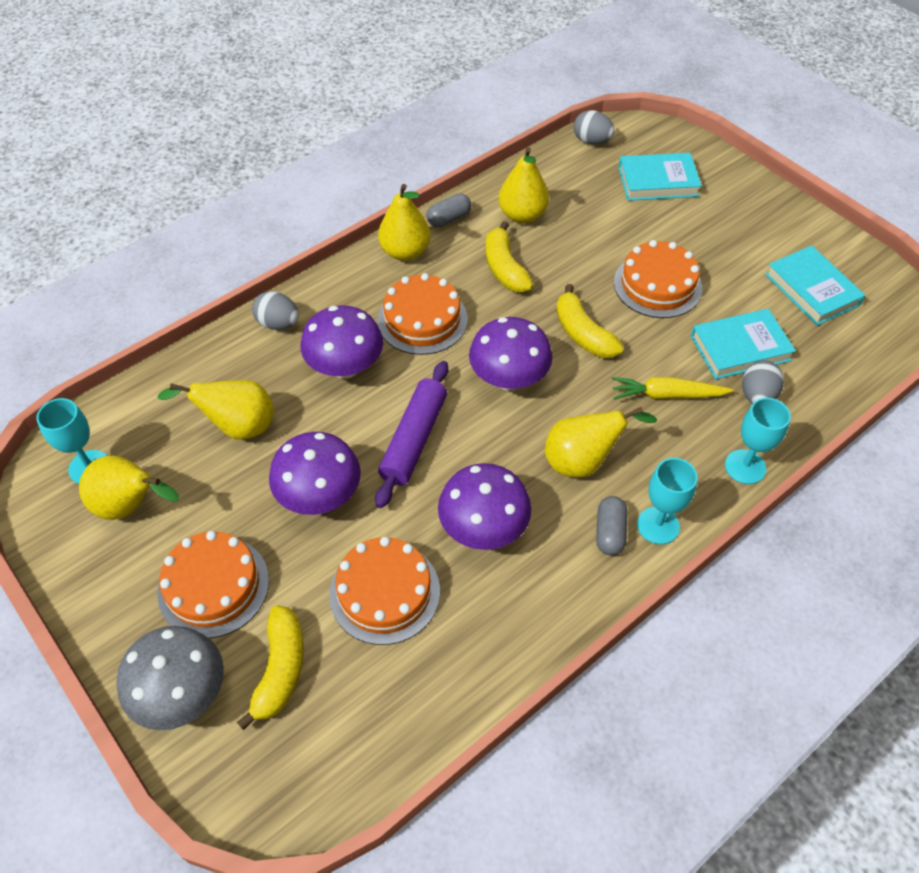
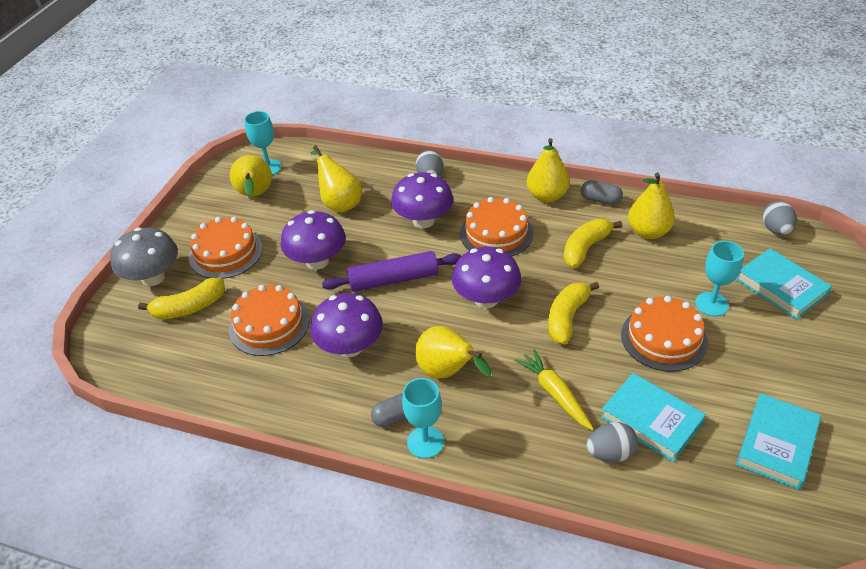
camera: 60 degrees right, 10 degrees down
(745, 467) = (527, 475): turquoise goblet -> turquoise goblet (711, 304)

